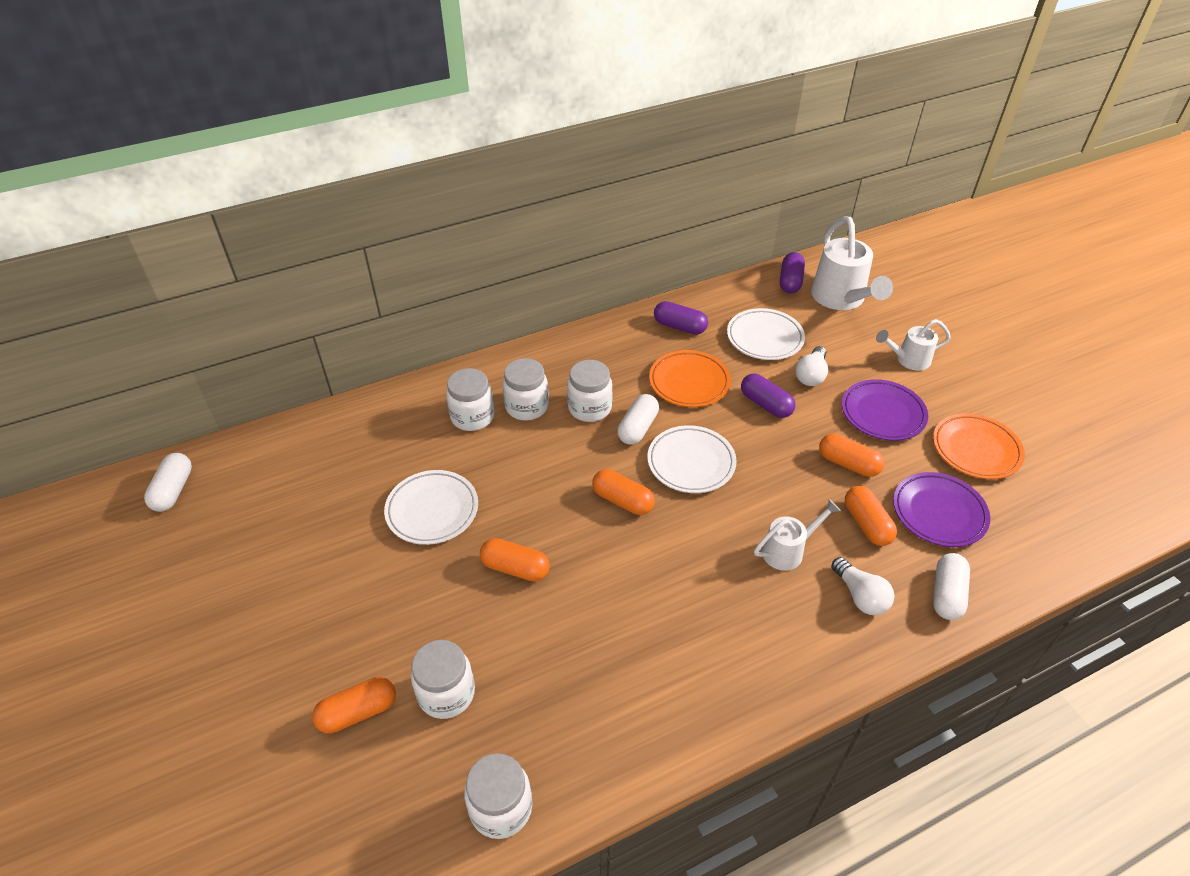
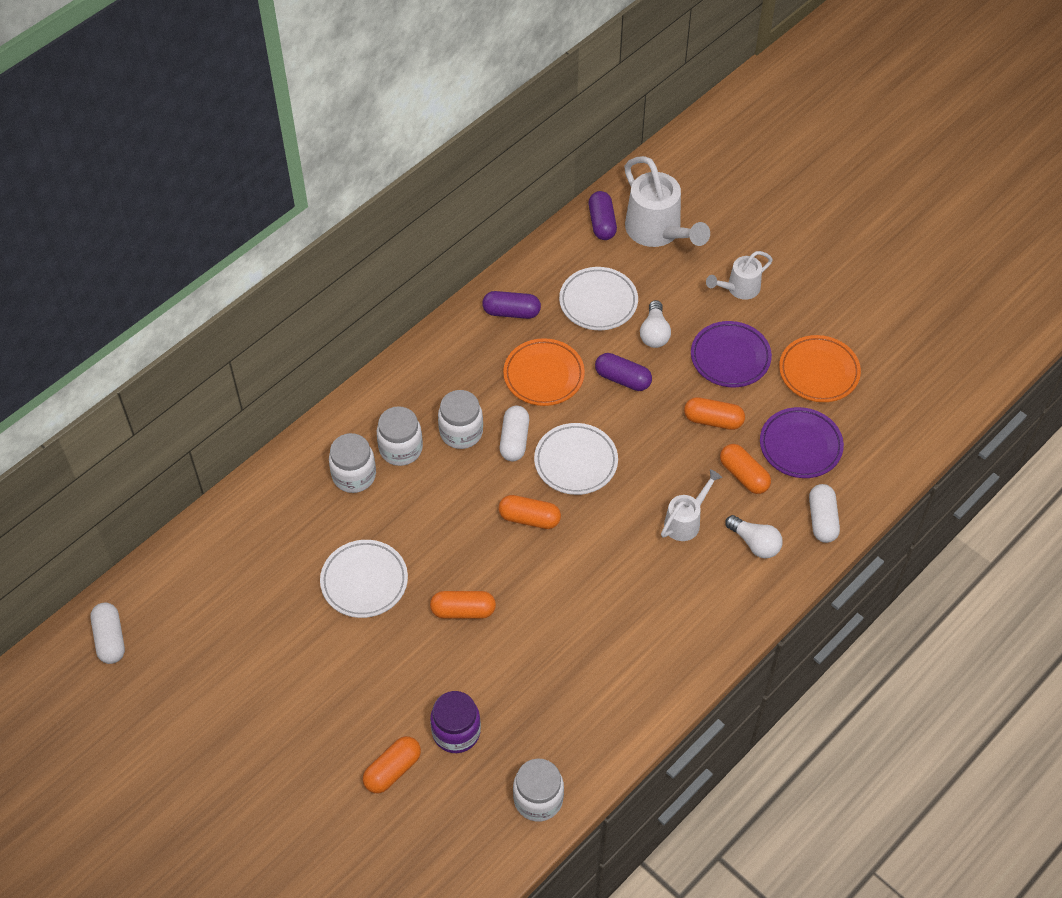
camera: 20 degrees left, 10 degrees up
(446, 693) = (456, 732): white jar -> purple jar

